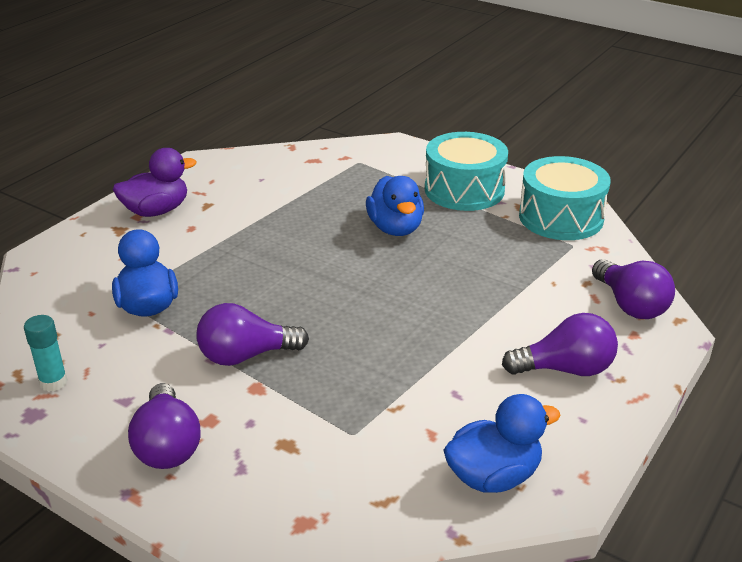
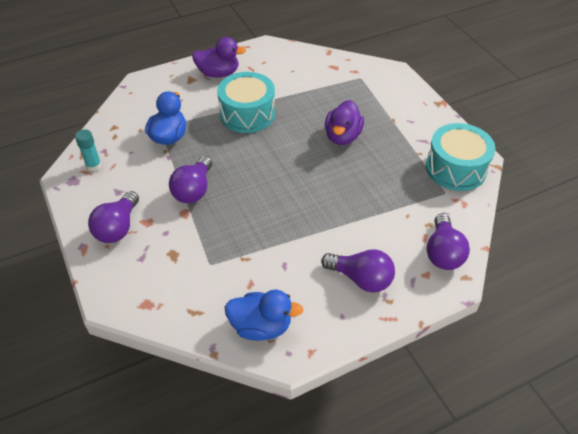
camera: 30 degrees right, 15 degrees up
(246, 355) = (194, 190): purple light bulb -> purple light bulb turned 90 degrees counterclockwise
(395, 228) = (342, 136): blue duck -> purple duck
(464, 190) = (409, 123): turquoise drum -> turquoise drum (247, 114)

